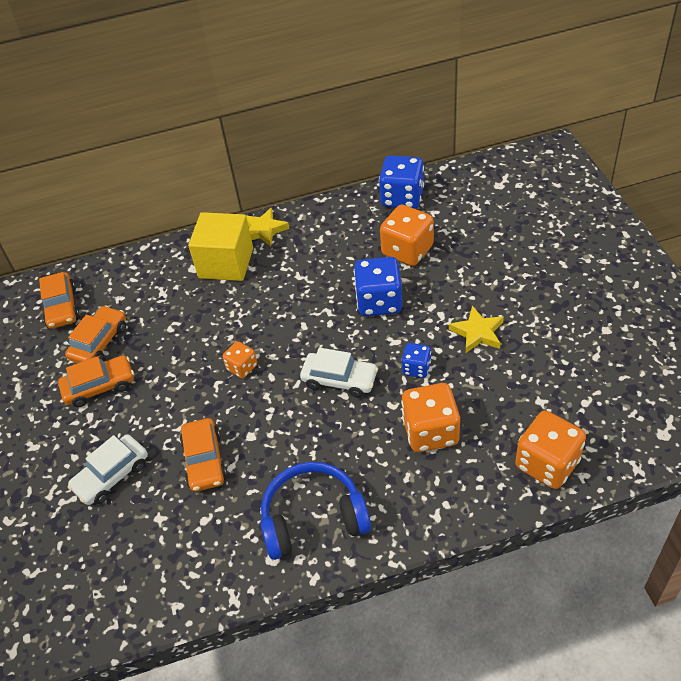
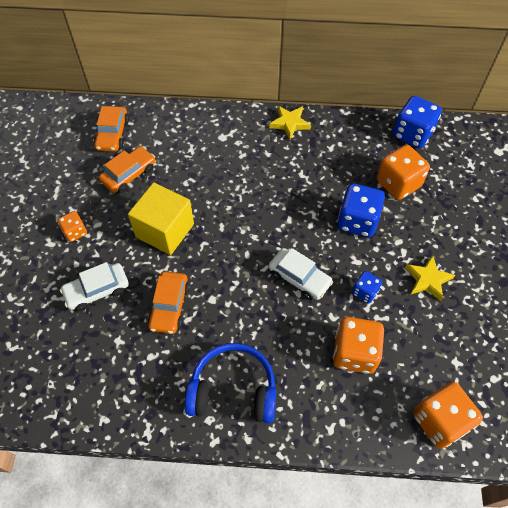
camera: 15 degrees right, 10 degrees up
(99, 386) = (115, 212): orange car -> none
(226, 263) = (249, 142): yellow cube -> yellow cube (165, 230)
(242, 367) = (227, 237): orange dice -> orange dice (75, 232)

